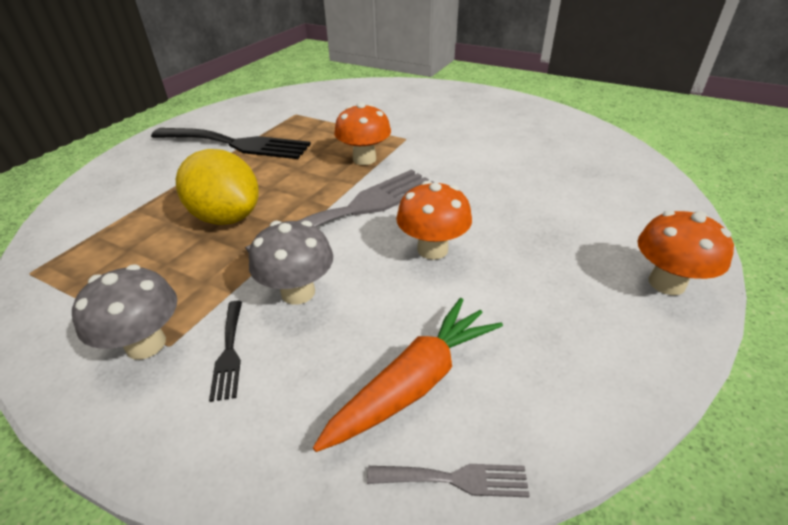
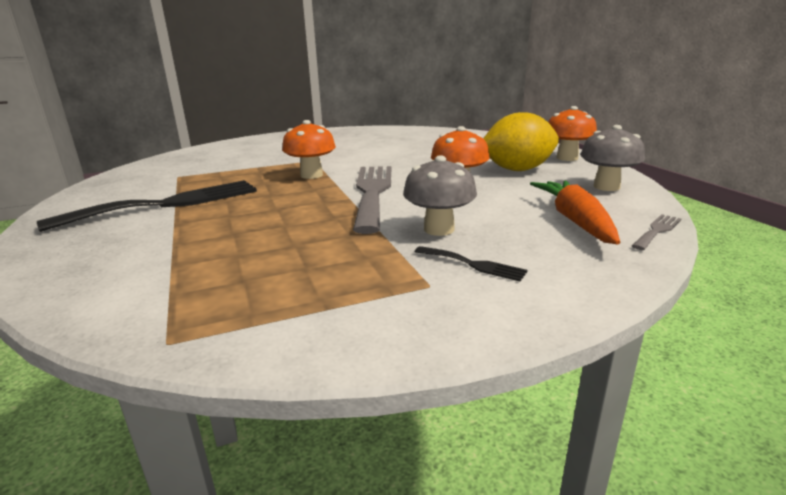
camera: 50 degrees left, 15 degrees down
(146, 344) = (414, 294): grey mushroom -> grey mushroom (606, 187)
(226, 217) = (285, 231): yellow lemon -> yellow lemon (517, 170)

